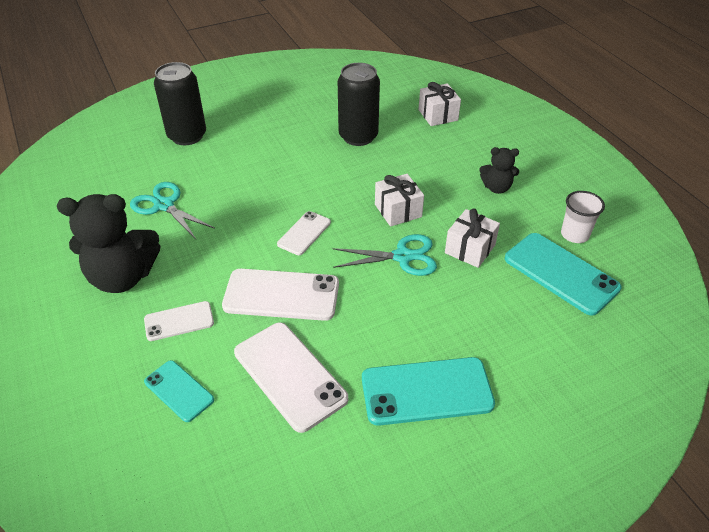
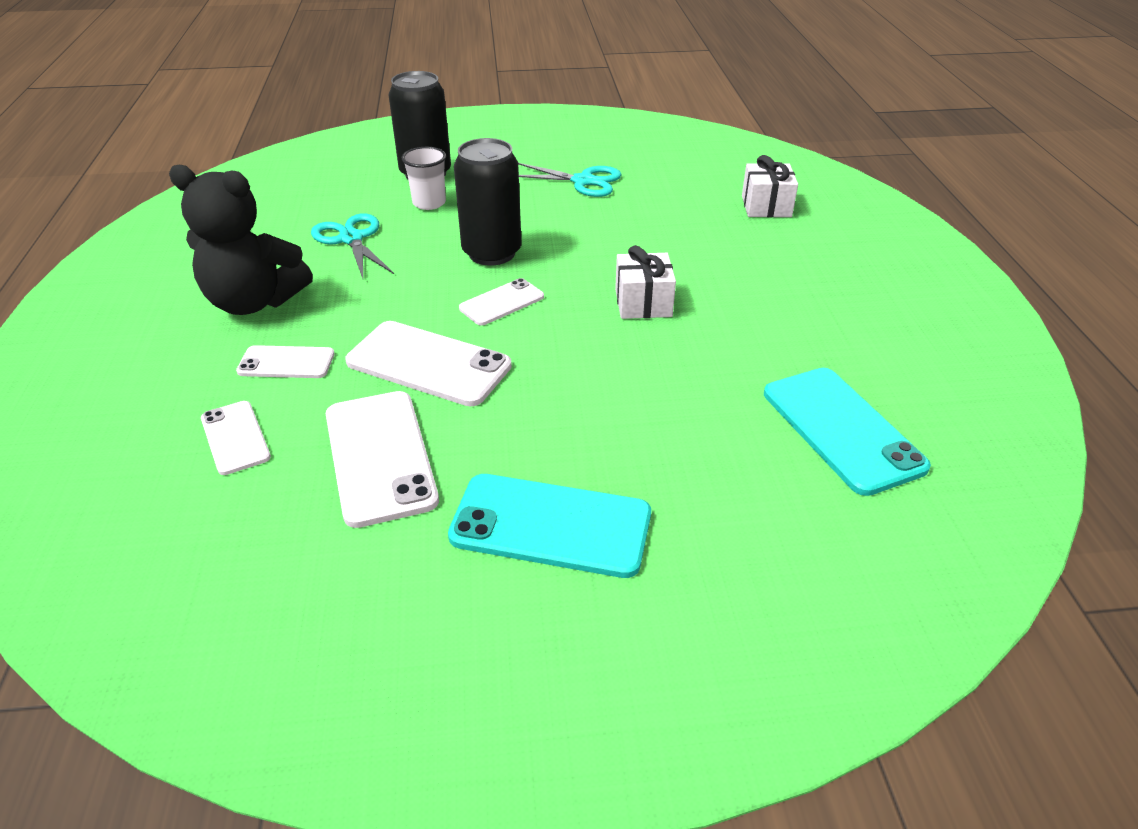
camera: 20 degrees right, 5 degrees down
(179, 391) = (235, 437): turquoise phone -> white phone
(358, 136) = (640, 211): black can -> black can (492, 253)
(403, 257) = (617, 357): turquoise scissors -> turquoise scissors (583, 181)
(470, 249) = (719, 369): white gift -> none
(496, 188) = (802, 304): black teddy bear -> none
(574, 234) = (892, 386): white cup -> white cup (429, 203)

